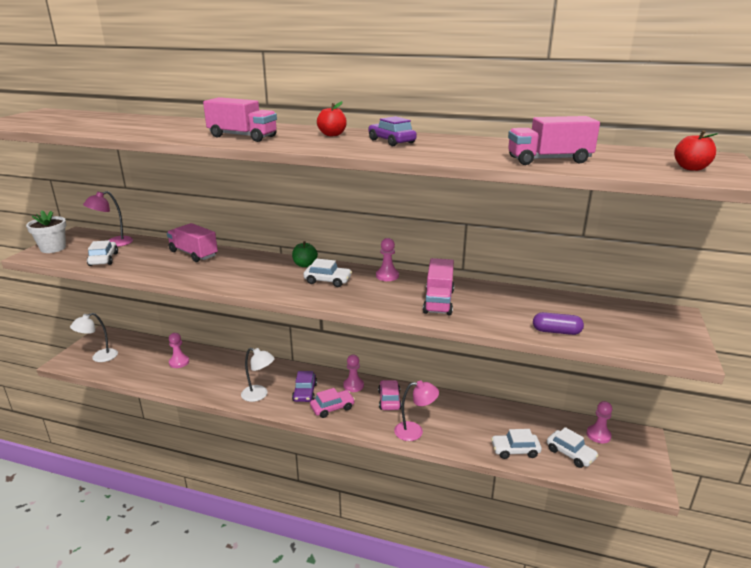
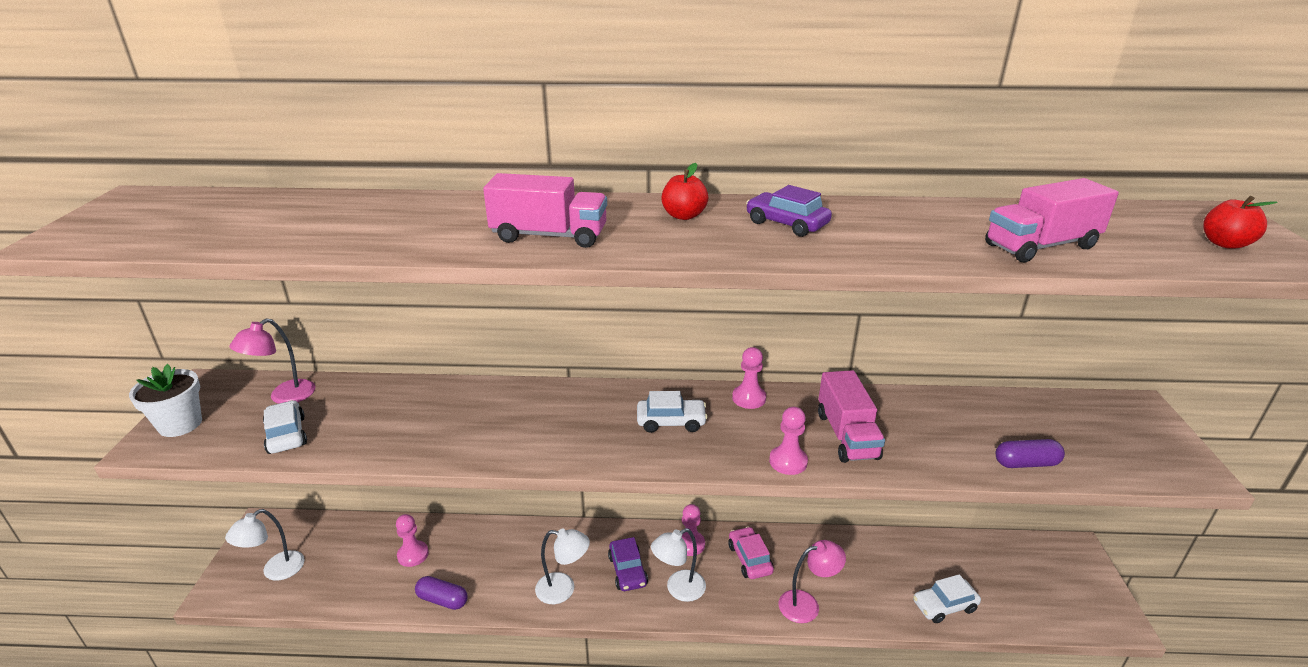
camera: 15 degrees left, 5 degrees up
(184, 387) = (442, 600): none -> purple capsule
(193, 254) = (433, 399): pink truck -> none
(305, 265) = (619, 395): green apple -> none
(332, 408) = (678, 589): pink car -> white lamp
(570, 454) = (1011, 595): white car -> none
(598, 435) = (1028, 558): pink pawn -> pink pawn (788, 461)

